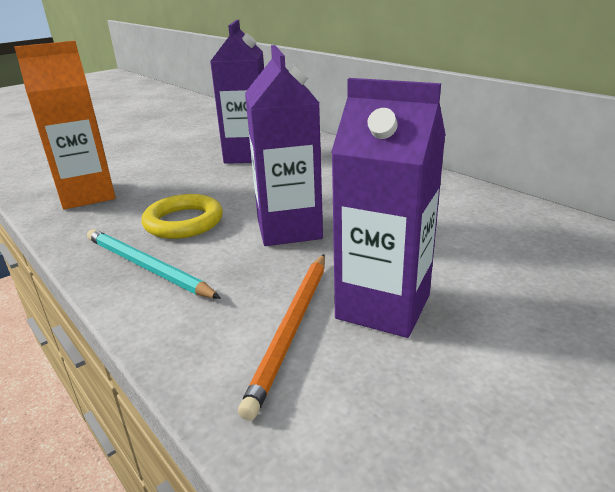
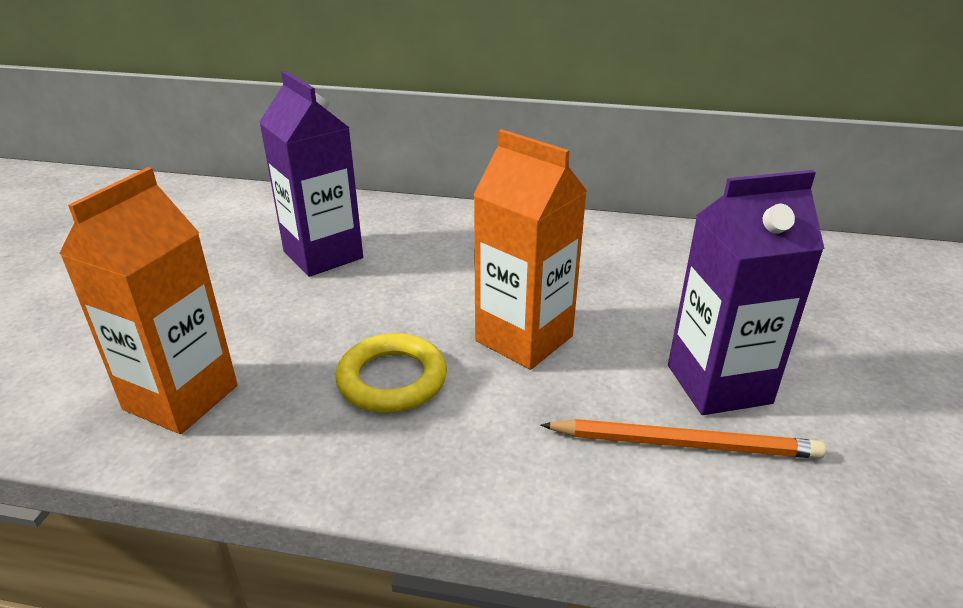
camera: 40 degrees left, 5 degrees up
(147, 267) = (444, 456): turquoise pencil -> none
(289, 229) = (524, 338): purple carton -> orange carton
(292, 328) = (683, 444): orange pencil -> orange pencil turned 60 degrees counterclockwise

